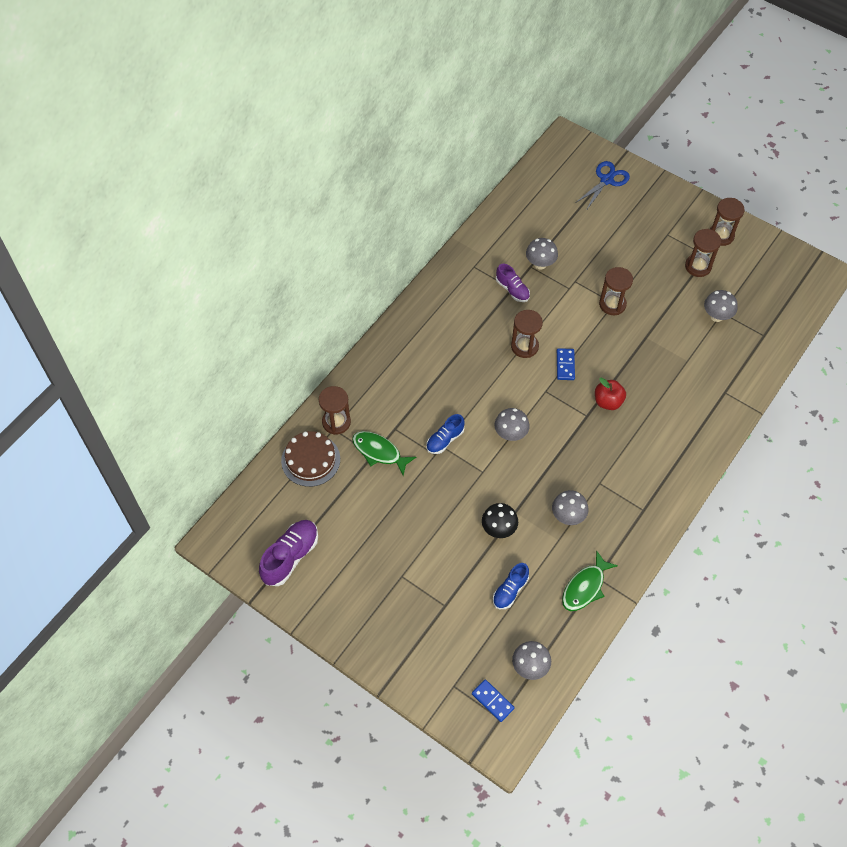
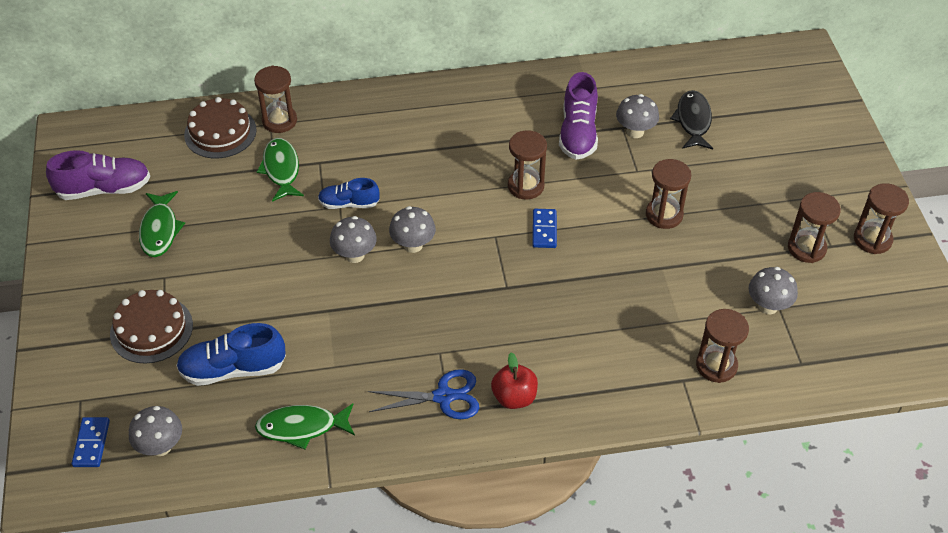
camera: 45 degrees right, 10 degrees down
(360, 551) = (160, 230): none -> green fish
(437, 611) = (151, 329): none -> brown cake
(498, 529) = (294, 311): black mushroom -> none
(510, 590) = (233, 369): blue shoe -> blue shoe, size x1.57
(512, 289) = (578, 133): purple shoe -> purple shoe, size x1.57
(561, 232) = (693, 121): none -> black fish
(565, 365) = (544, 230): blue domino -> blue domino turned 45 degrees counterclockwise
(568, 516) = (370, 354): grey mushroom -> grey mushroom (355, 255)
(606, 180) = (802, 109): blue scissors -> blue scissors (443, 396)
(608, 401) = (544, 292): red apple -> red apple (514, 397)
(730, 370) = (716, 365): none -> brown hourglass

